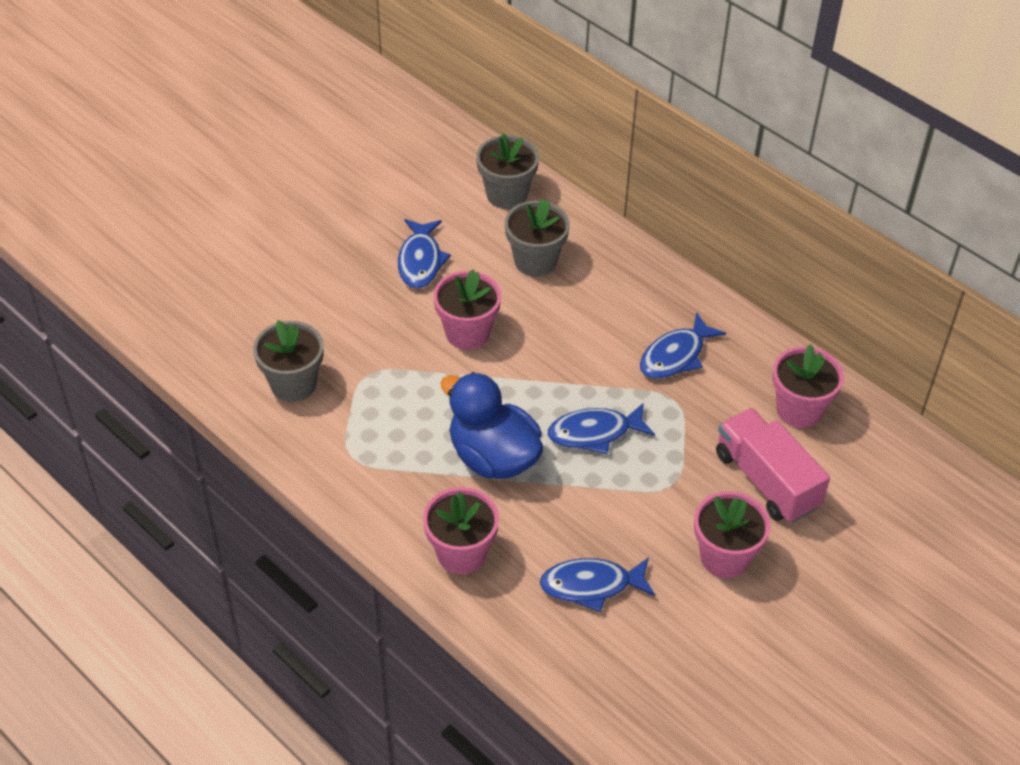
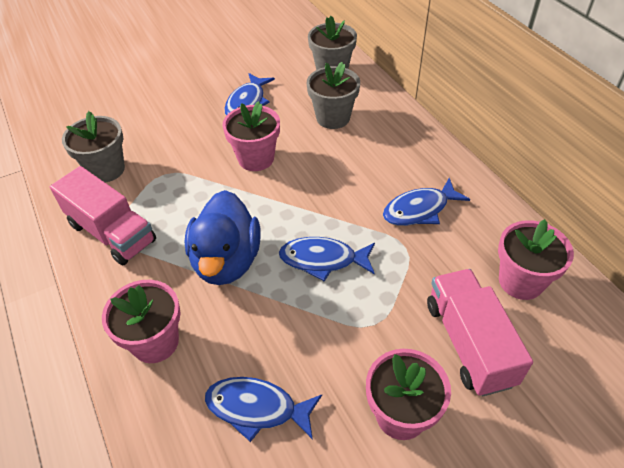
camera: 20 degrees right, 0 degrees up
(347, 456) = (112, 233): none -> pink truck
(493, 457) = (226, 261): blue duck -> blue duck turned 150 degrees counterclockwise

